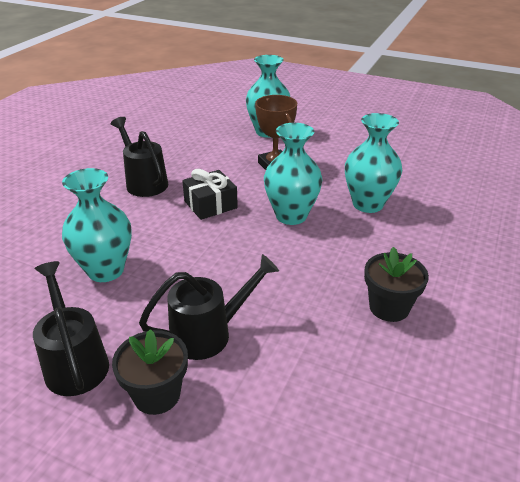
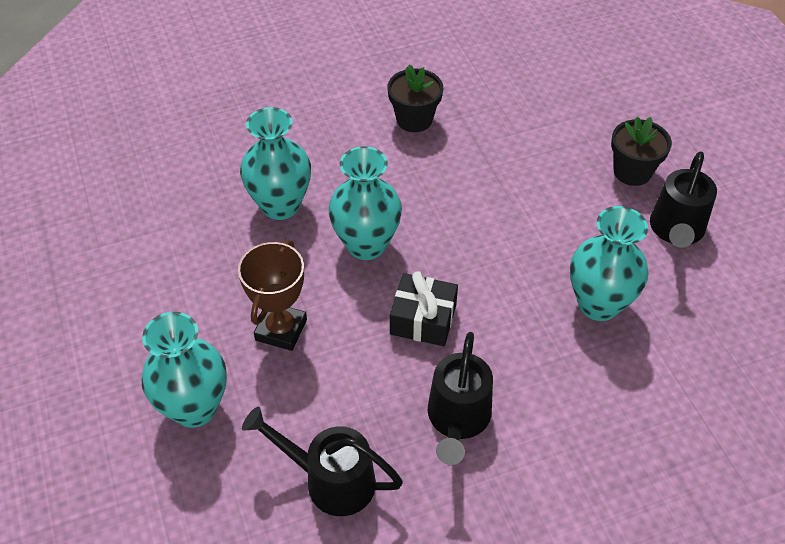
camera: 135 degrees left, 15 degrees up
(209, 333) = (561, 187): black watering can -> black watering can (330, 480)

